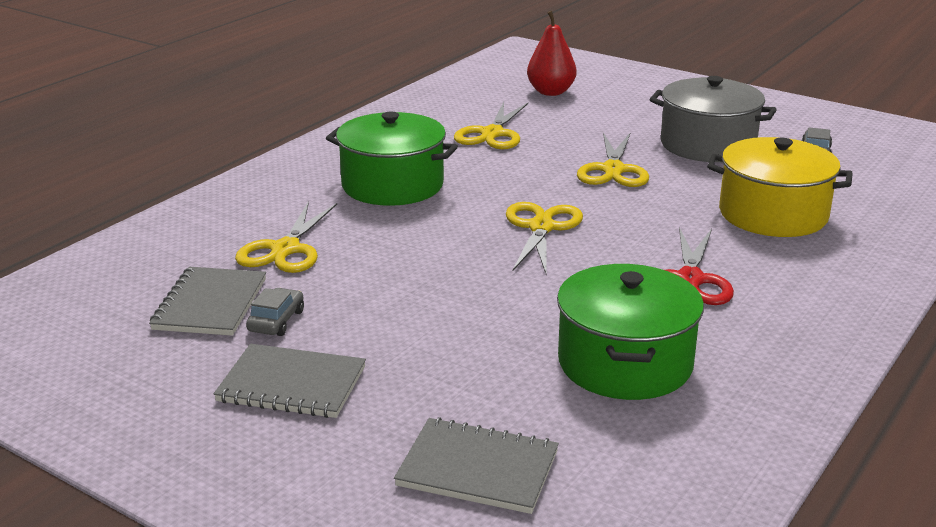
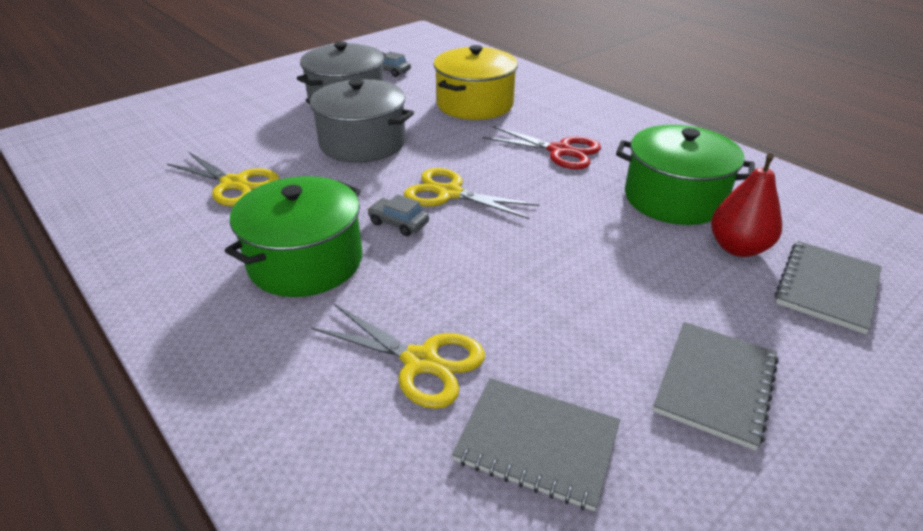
camera: 75 degrees left, 10 degrees up
(276, 321) = (586, 385): grey car -> grey car (398, 223)
(551, 92) = (169, 138): red pear -> red pear (737, 248)
(613, 170) = (363, 143): yellow scissors -> grey pot

